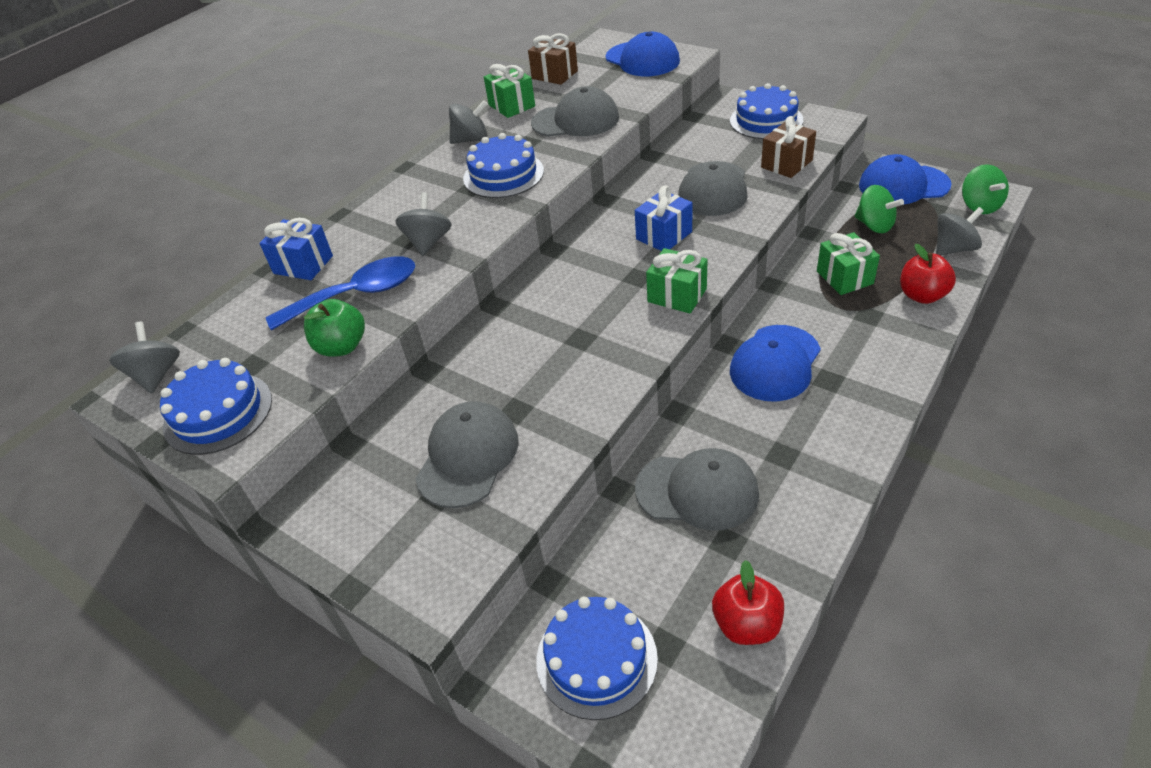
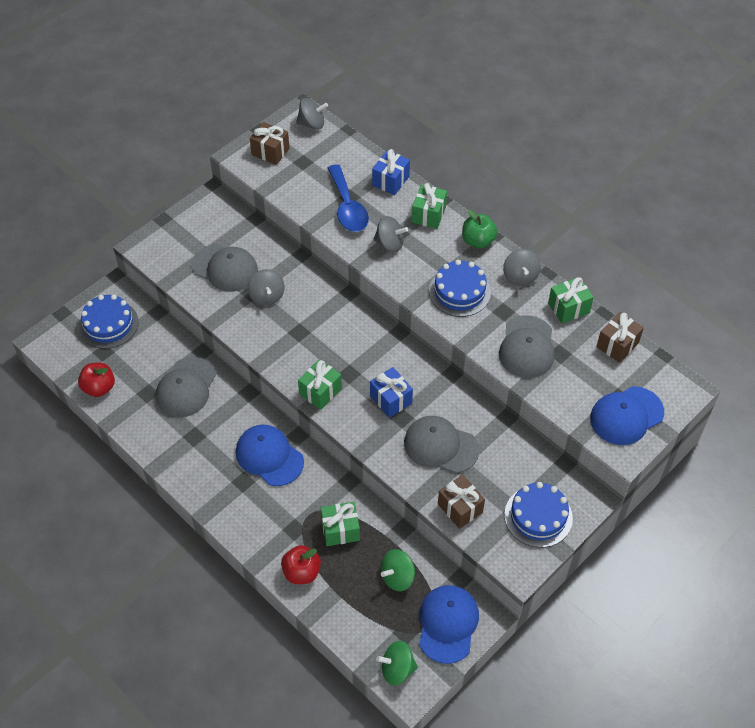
camera: 95 degrees right, 10 degrees up
(218, 413) = (270, 152): blue cake -> brown gift
(342, 347) = (302, 200): green apple -> green apple (478, 241)
(371, 220) = (428, 215): none -> green gift
(954, 249) = (347, 620): grey spinning top -> grey spinning top (267, 296)

